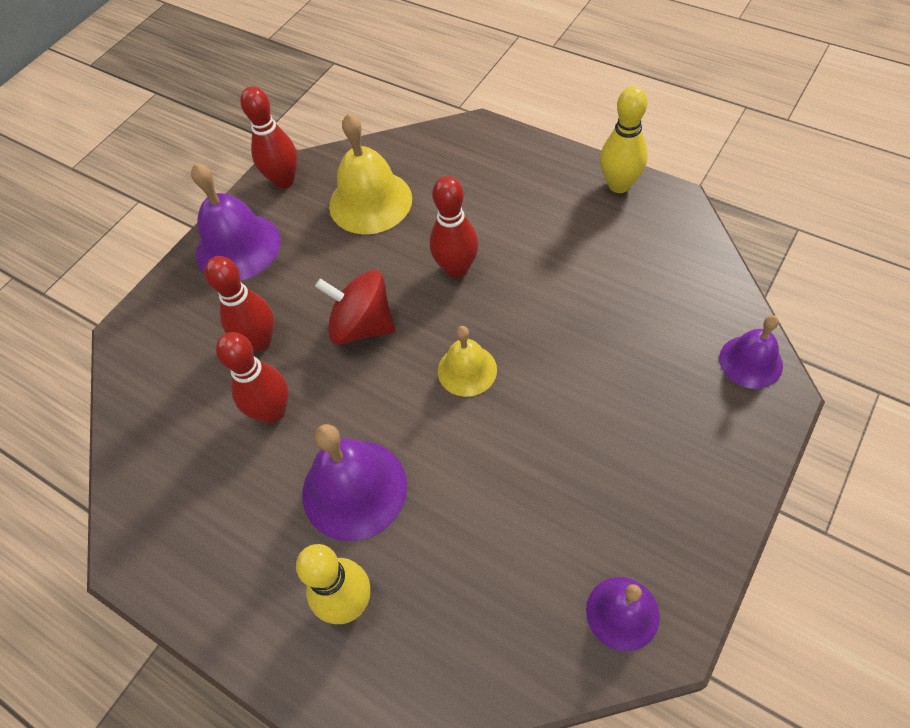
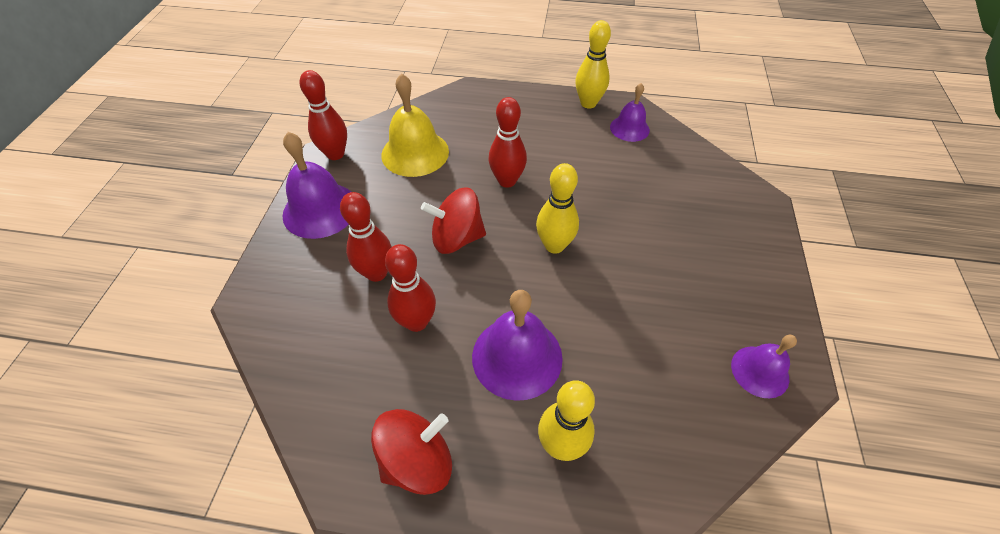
camera: 30 degrees left, 5 degrees down
(203, 560) = (417, 460): none -> red spinning top
(467, 370) = (554, 245): yellow bell -> yellow bowling pin
(750, 361) = (735, 186): purple bell -> purple bell (629, 128)

